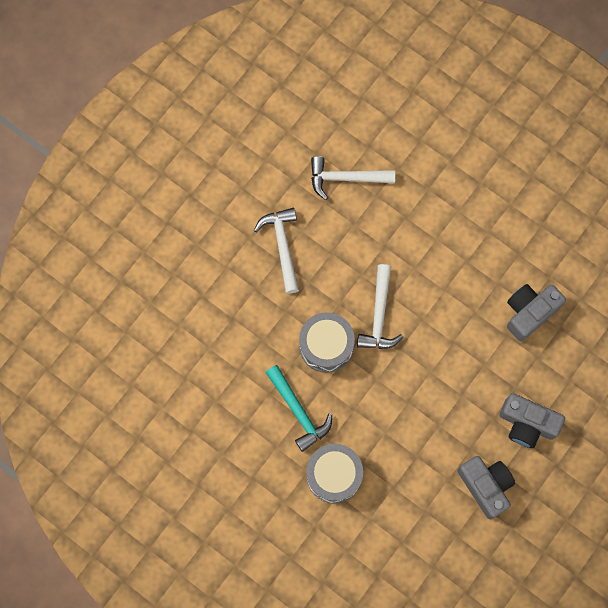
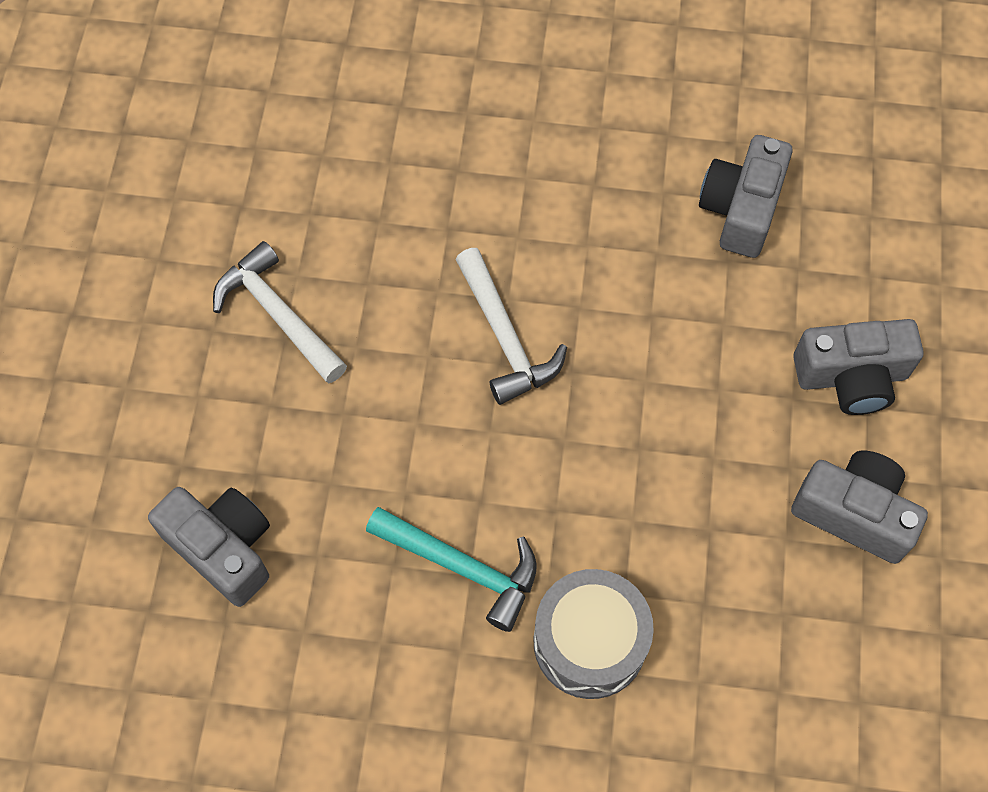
camera: 30 degrees left, 10 degrees down
(201, 344) = (223, 548): none -> grey camera
(326, 345) = (445, 432): grey drum -> none
(345, 178) = (324, 161): white hammer -> none

